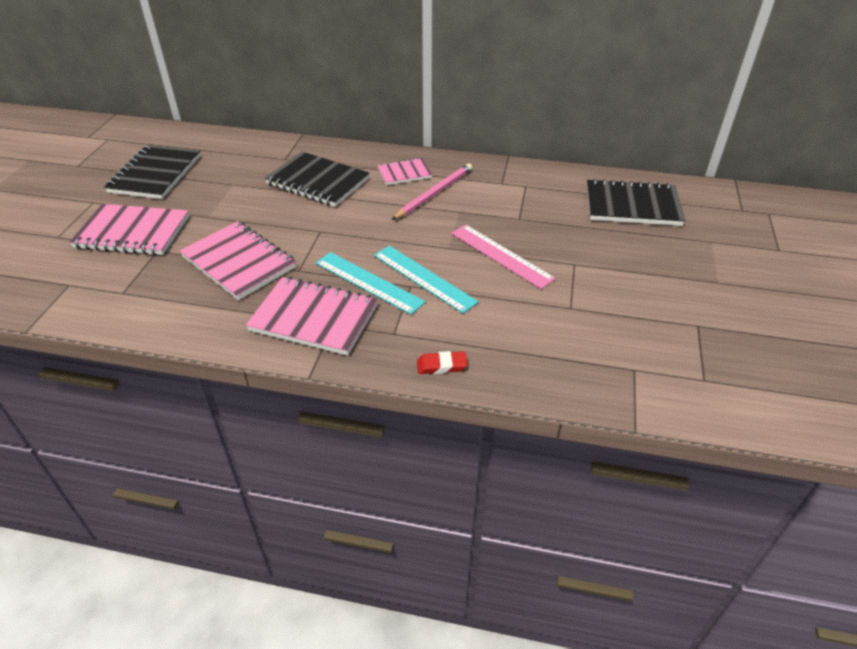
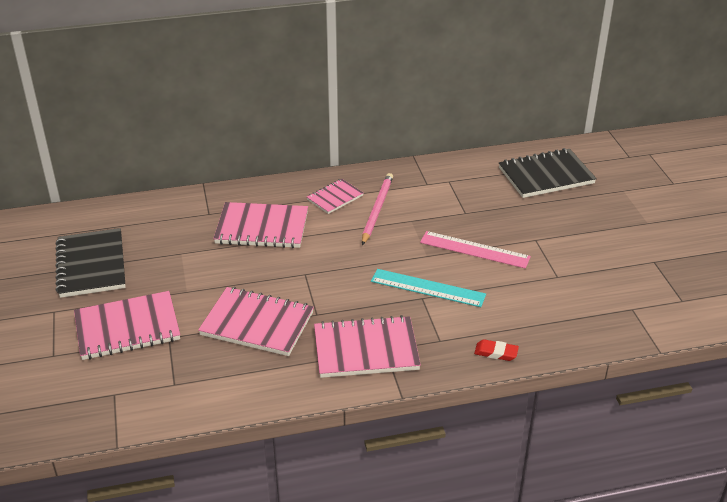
camera: 25 degrees left, 5 degrees down
(318, 182) = (262, 228): black notebook -> pink notebook
(368, 282) = (385, 306): turquoise ruler -> none
(441, 365) = (496, 352): red eraser -> red eraser turned 45 degrees clockwise

